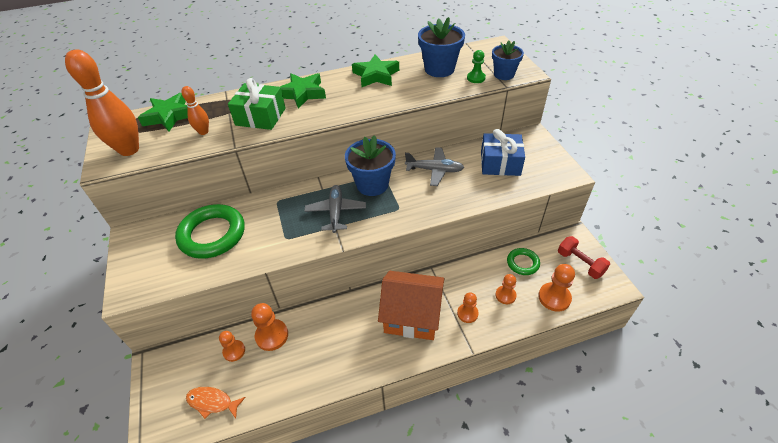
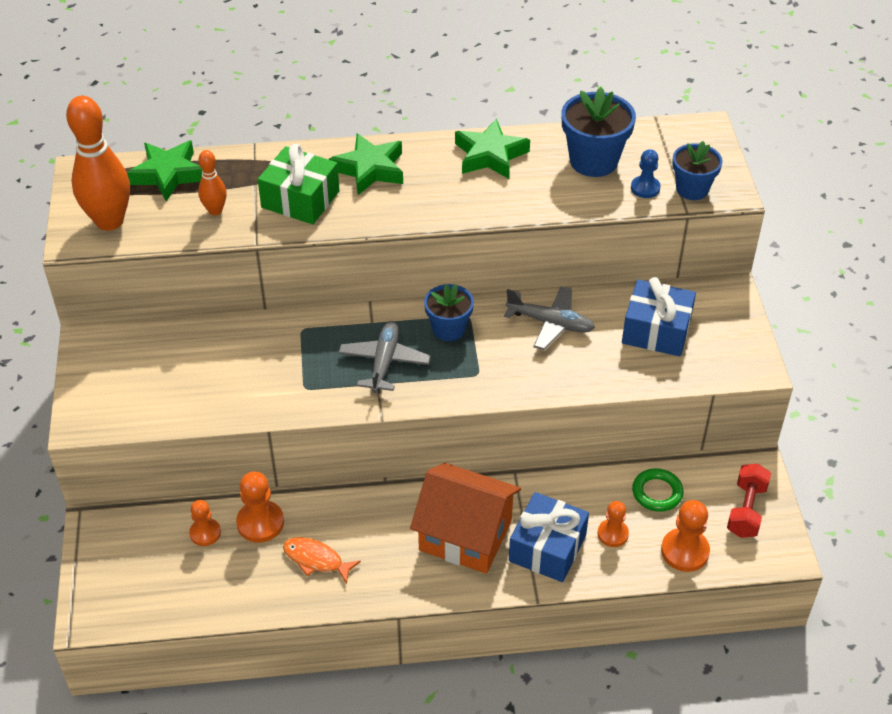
camera: 10 degrees right, 0 degrees up
(212, 234) = (202, 363): green ring -> none
(212, 402) = (168, 591): orange fish -> orange fish (316, 560)
(372, 184) = (448, 329): blue flower pot -> blue flower pot, size x0.66
(467, 313) = (547, 548): orange pawn -> blue gift
(476, 78) = (645, 188): green pawn -> blue pawn
(580, 263) = (746, 510): red dumbbell -> red dumbbell turned 45 degrees clockwise

